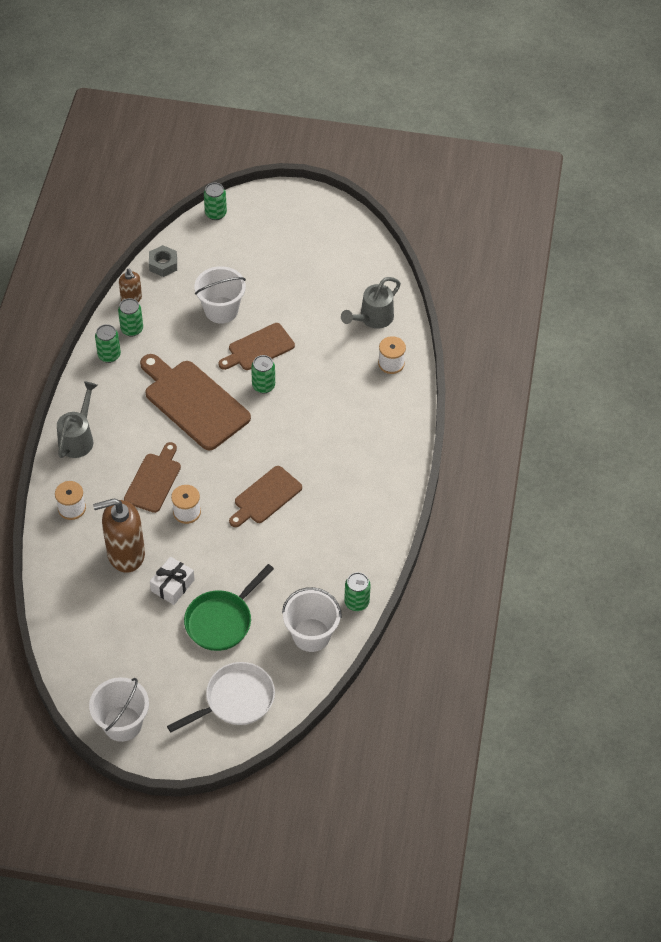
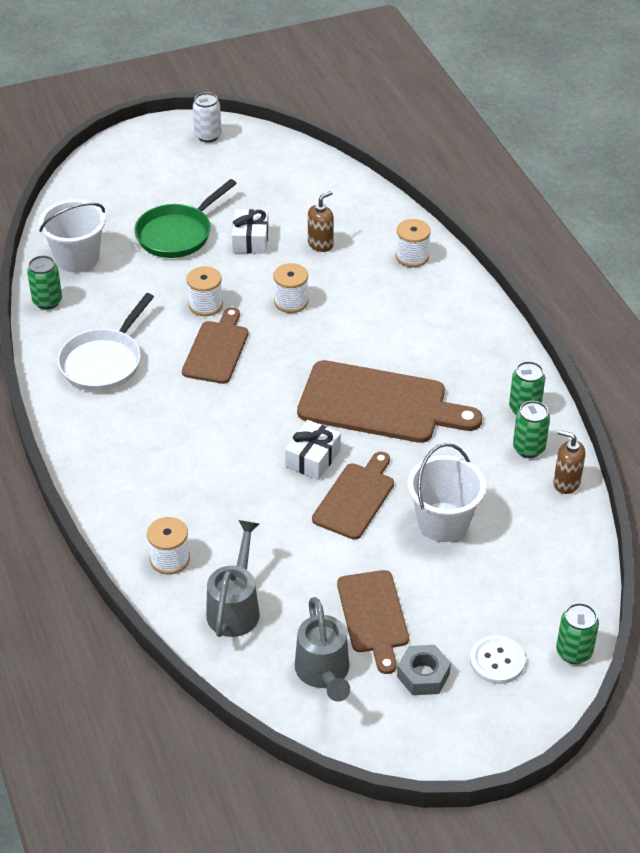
camera: 150 degrees right, 10 degrees down
(78, 438) = (470, 315): grey watering can -> grey watering can (324, 673)
(122, 723) = (208, 136): white bucket -> white can
(125, 554) = (320, 244): brown soap dispenser -> brown soap dispenser, size x0.52
(154, 480) = (352, 313): brown cutting board -> brown cutting board (373, 616)
(163, 264) = (571, 544): grey nut -> grey nut (423, 675)
(221, 621) = (177, 234): green pan -> green pan turned 150 degrees counterclockwise
(235, 700) = (116, 187): white pan -> white pan (104, 362)
(247, 540) = (205, 305): none -> white spool
(258, 228) = (497, 661): none -> white button
(263, 386) = (313, 458): green can -> white gift

